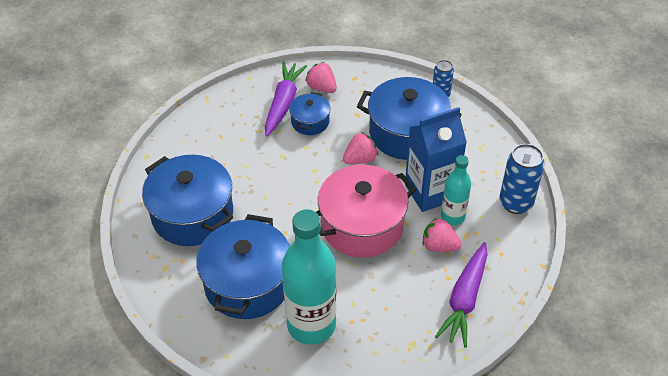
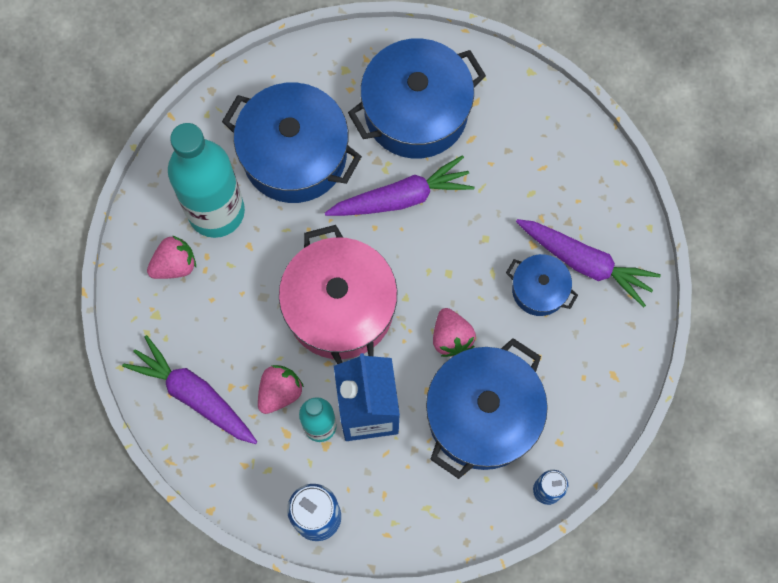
camera: 105 degrees right, 25 degrees up
(265, 208) = (401, 197): none -> purple carrot
(322, 88) = (604, 323): pink strawberry -> pink strawberry (175, 265)

